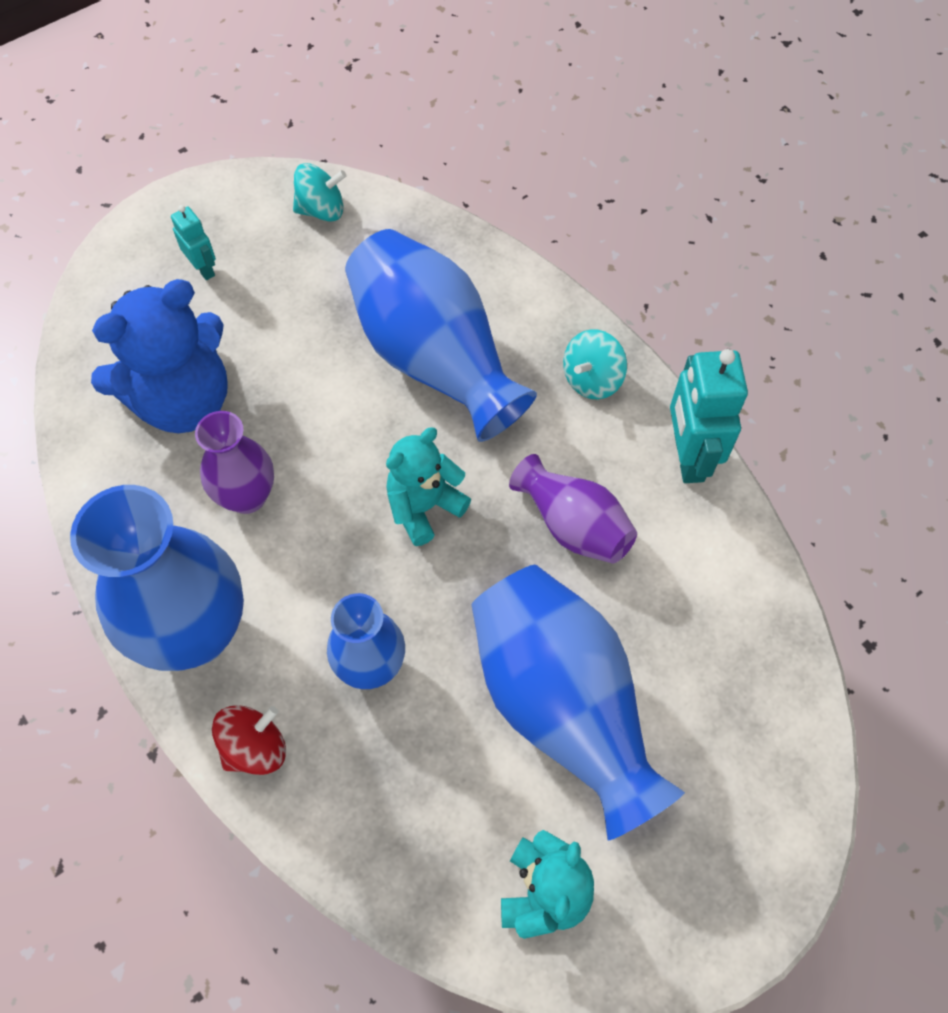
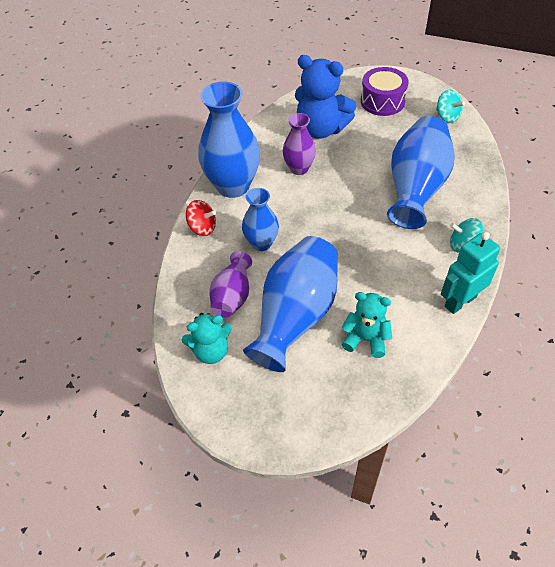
camera: 60 degrees right, 10 degrees down
(203, 269) = (382, 101): turquoise robot -> purple drum
(424, 507) = (344, 222): turquoise teddy bear -> turquoise teddy bear (366, 339)
(573, 525) = (383, 276): purple vase -> purple vase (232, 296)

